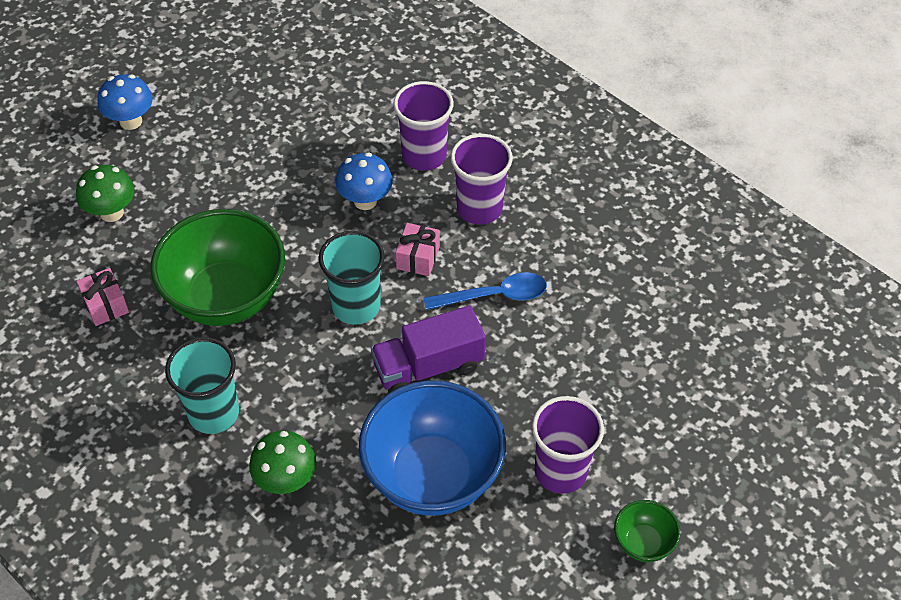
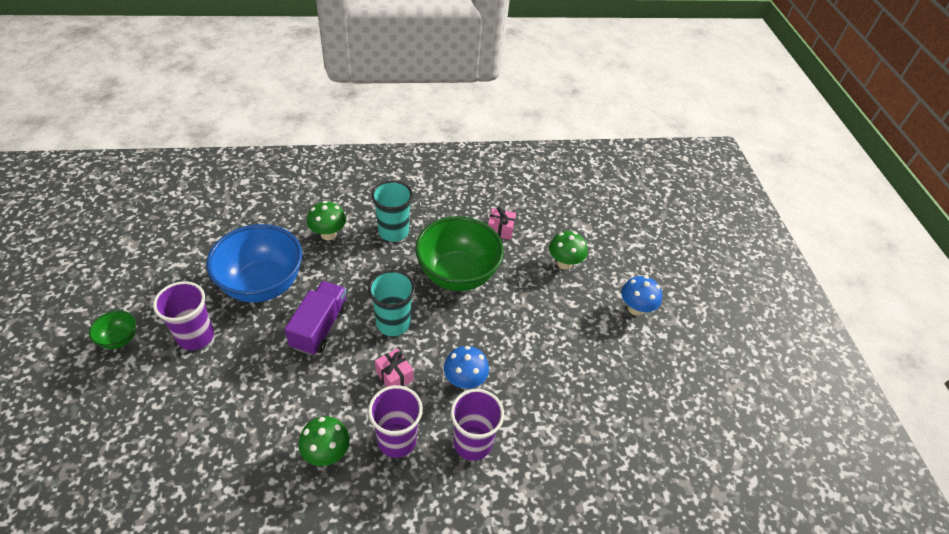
camera: 125 degrees right, 5 degrees down
(494, 295) = (326, 394): blue spoon -> none
(546, 248) = (327, 453): none -> green mushroom

